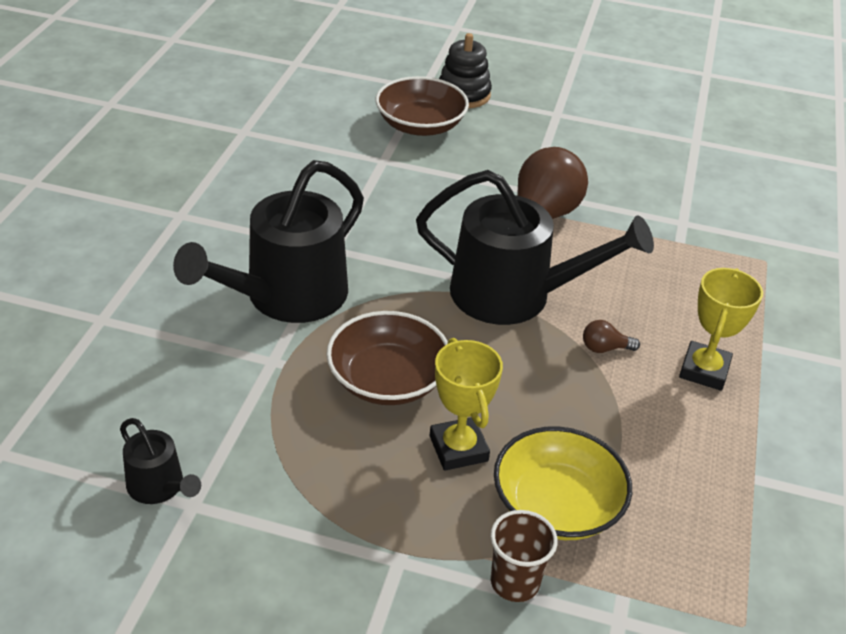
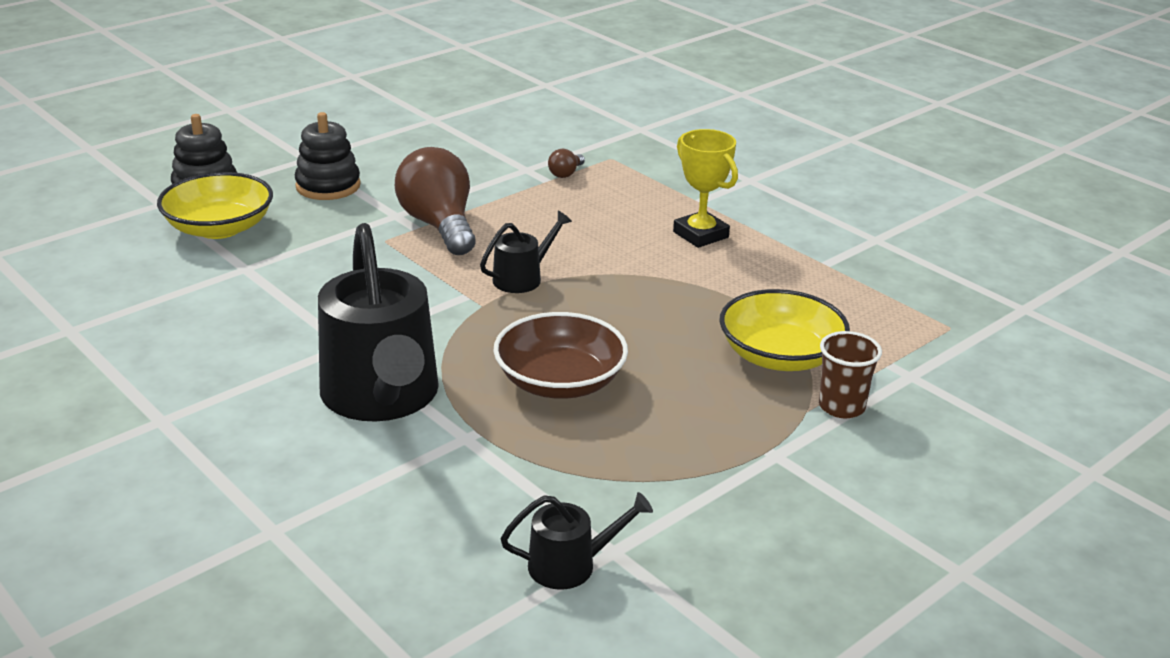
camera: 55 degrees left, 10 degrees down
(420, 125) = (219, 228): brown bowl -> yellow bowl
(458, 448) = (678, 377): yellow trophy -> none
(513, 294) = (522, 278): black watering can -> black watering can, size x0.46
(531, 141) = (328, 186): none -> black stacking toy
(604, 348) = (633, 264): brown light bulb -> brown light bulb (566, 173)

